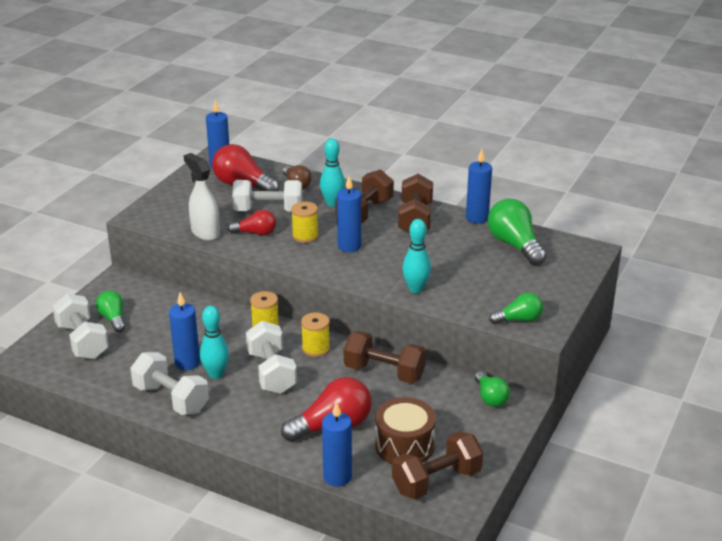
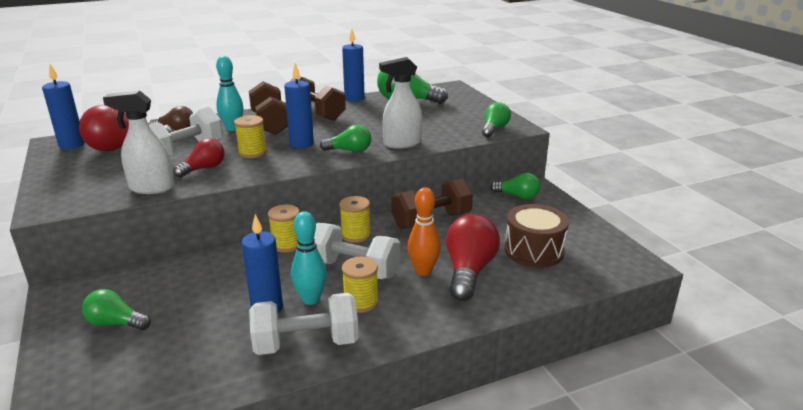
camera: 50 degrees left, 5 degrees down
(82, 341) = (112, 363): white dumbbell -> none
(237, 397) = (361, 302): none -> yellow spool
(306, 404) = (423, 271): none -> orange bowling pin
(337, 477) = (541, 298): blue candle -> none
(367, 273) = (349, 151): none -> green light bulb
(416, 289) = (401, 143): turquoise bowling pin -> white spray bottle
(436, 481) = (593, 256): brown dumbbell -> none

